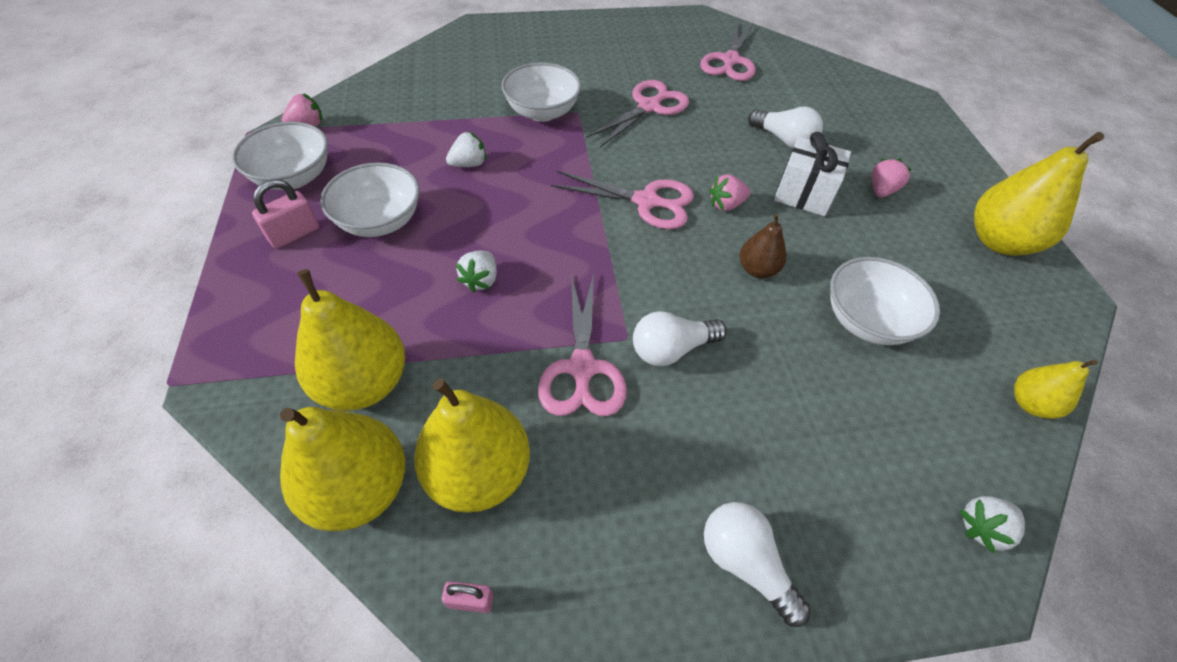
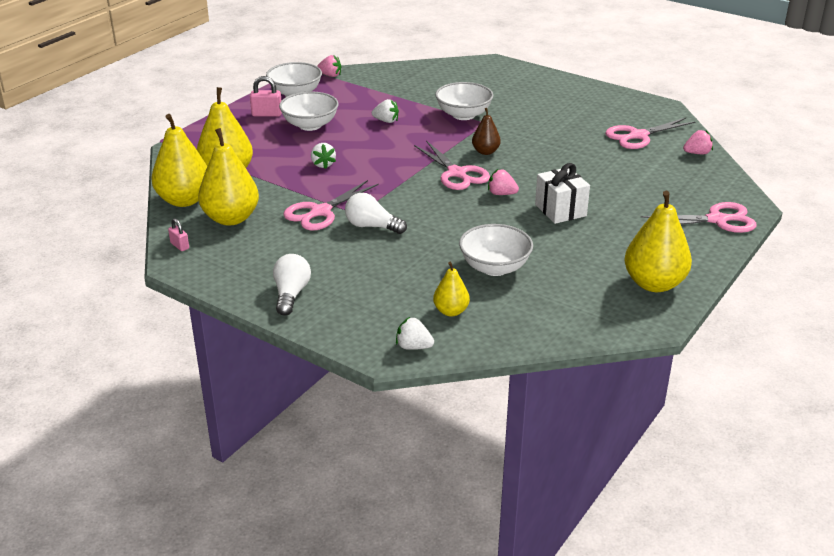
camera: 45 degrees right, 20 degrees down
(481, 280) = (323, 164): white strawberry -> white strawberry turned 75 degrees counterclockwise
(649, 107) = (535, 136): pink scissors -> pink scissors (717, 220)
(757, 269) = (470, 223): brown pear -> brown pear (485, 152)
(783, 139) = (597, 184): white light bulb -> none
(881, 190) = (618, 231): pink strawberry -> pink strawberry (697, 153)
(1030, 403) = (527, 335): yellow pear -> yellow pear (451, 311)

